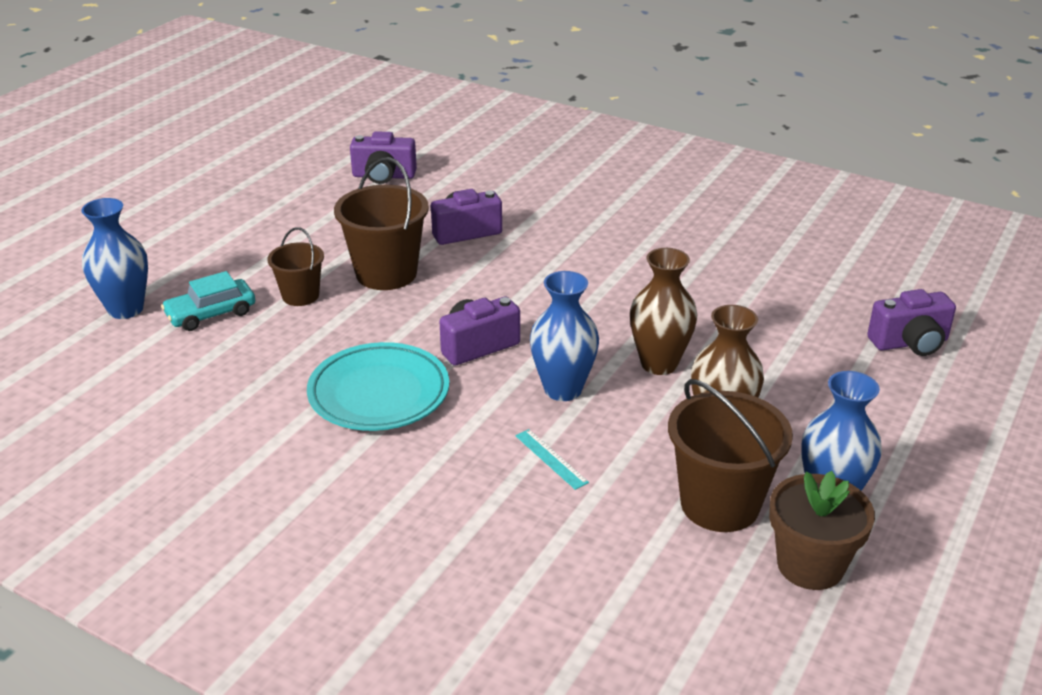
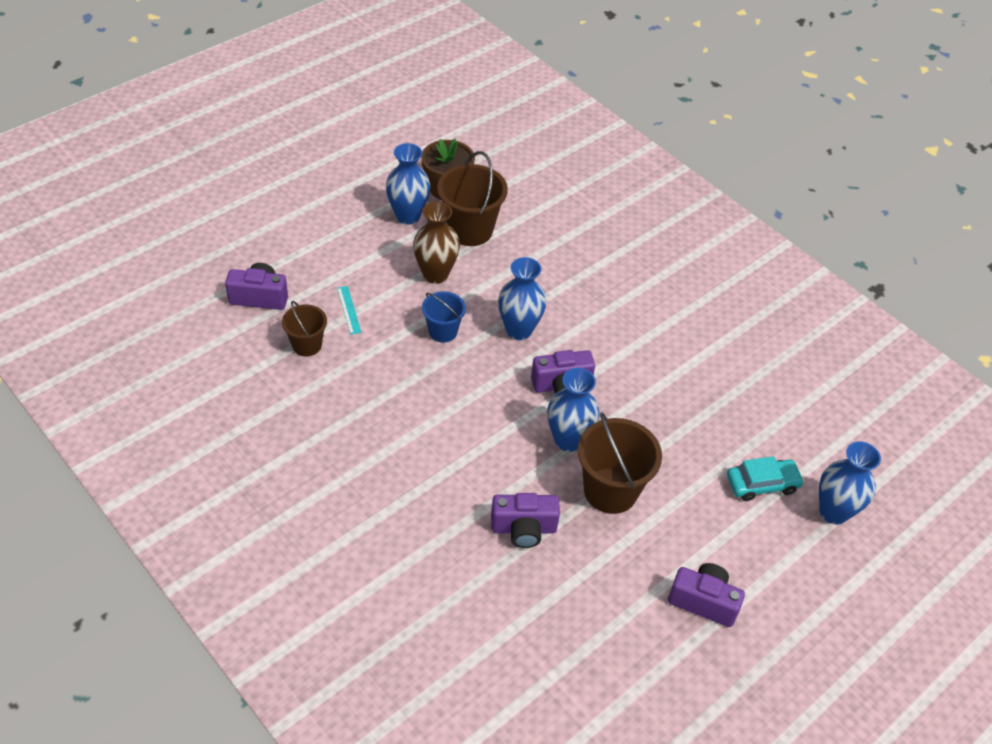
camera: 165 degrees left, 15 degrees up
(300, 296) = (687, 484): brown bucket -> brown bucket (307, 345)
(379, 393) = (643, 363): turquoise plate -> none
(383, 176) = (576, 659): purple camera -> purple camera (703, 601)
(448, 301) = (568, 440): none -> blue vase
(551, 458) = (550, 283): turquoise ruler -> turquoise ruler (348, 310)
(659, 364) = (443, 331): brown vase -> blue bucket

